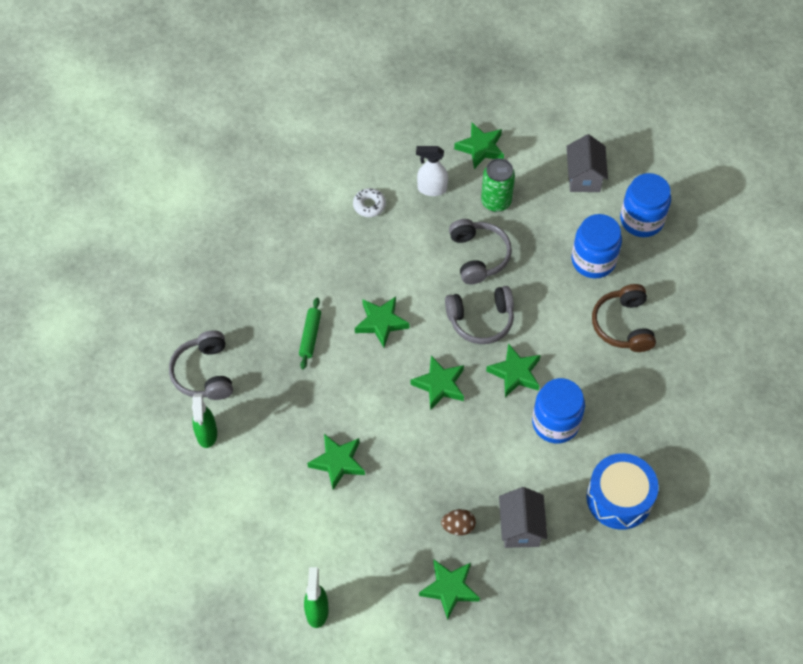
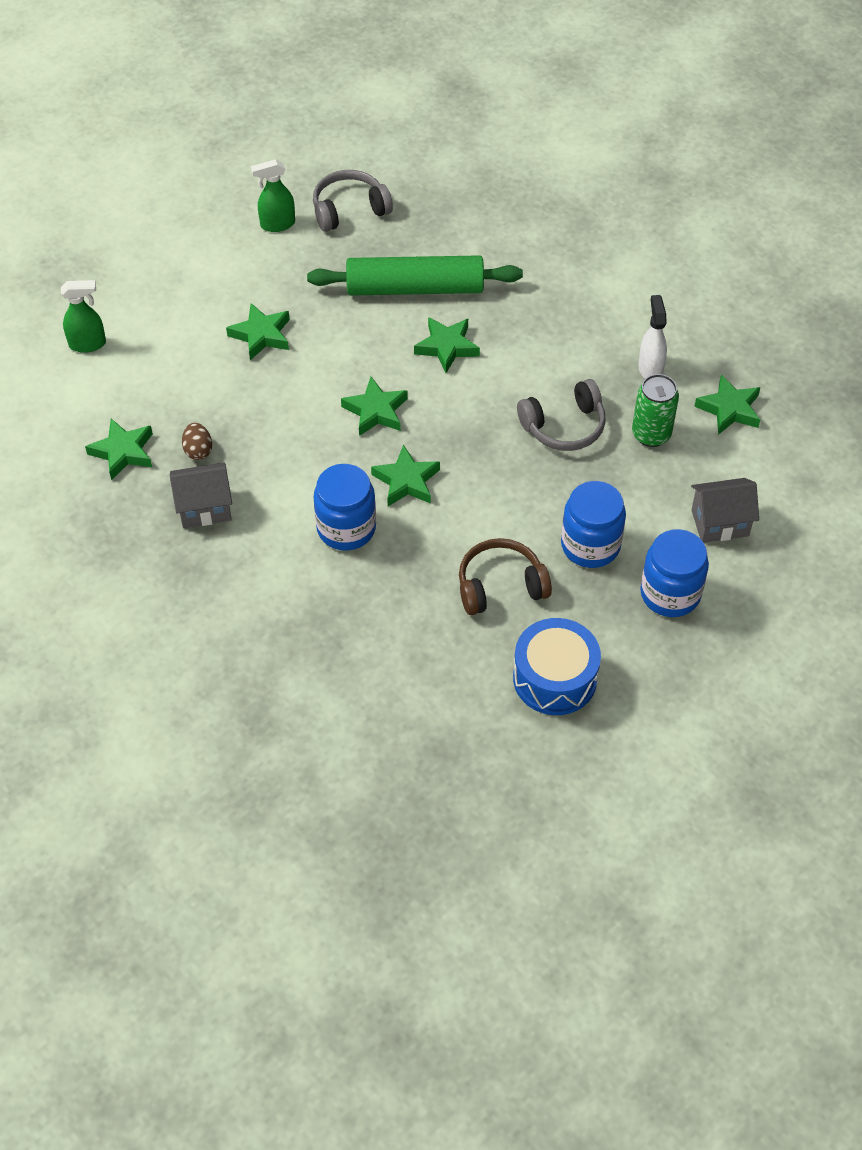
camera: 80 degrees right, 5 degrees down
(310, 336) = (415, 288): green rolling pin -> green rolling pin, size x2.27
(369, 205) = (607, 313): white donut -> none
(481, 320) = (472, 439): grey headphones -> none
(619, 498) = (255, 602): blue drum -> blue drum (555, 678)

